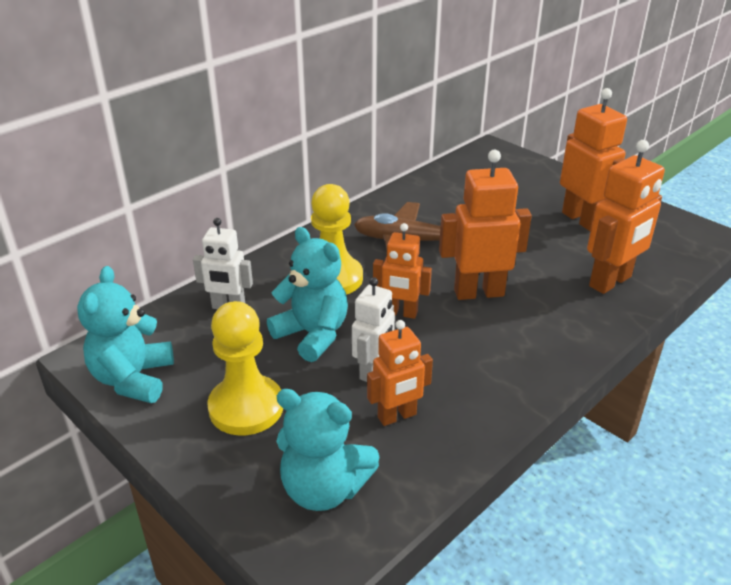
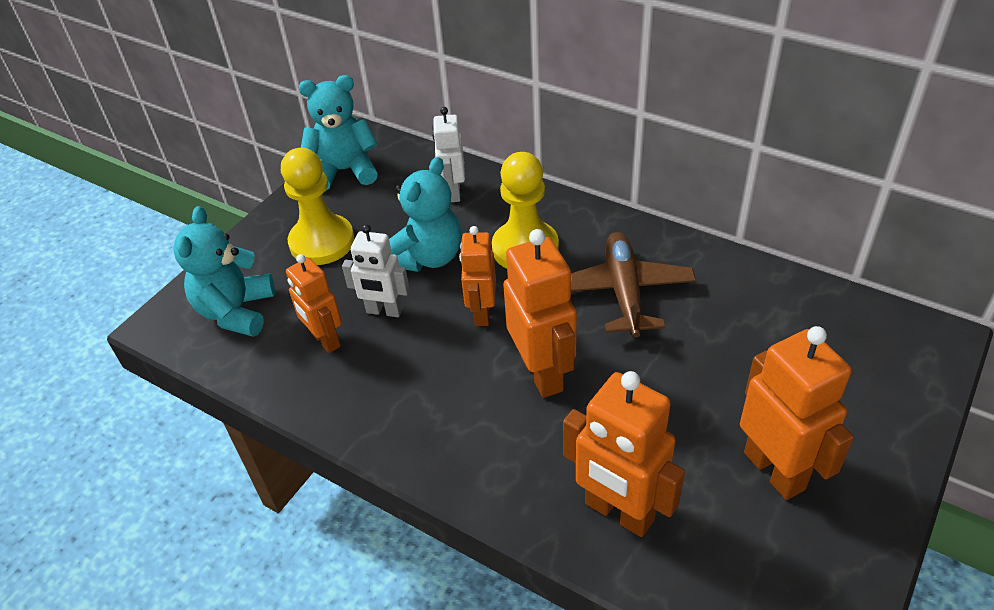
camera: 80 degrees right, 10 degrees up
(582, 219) = (775, 470): orange robot -> orange robot turned 75 degrees counterclockwise

